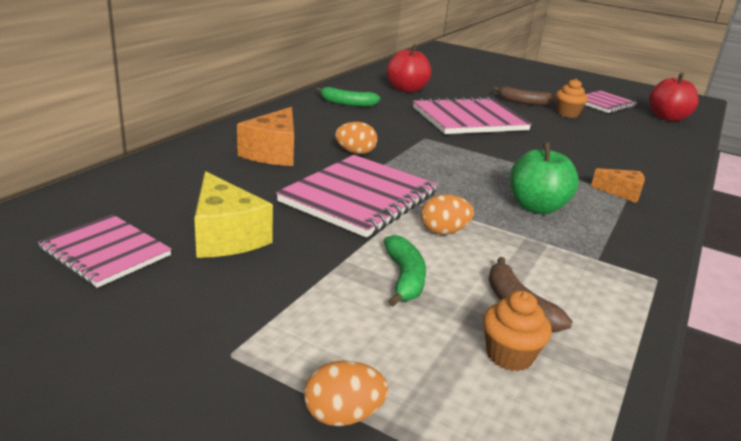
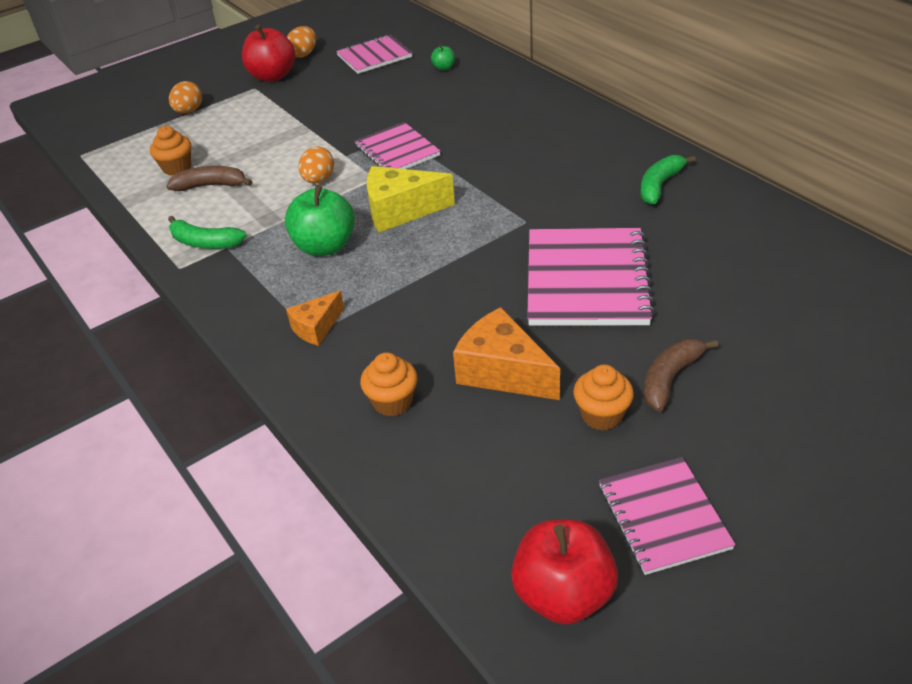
camera: 120 degrees right, 15 degrees up
(150, 196) = (444, 68): none -> green apple
(226, 236) = (370, 92): yellow cheese -> yellow cheese (400, 211)
(273, 153) = (509, 120): orange cheese -> orange cheese (502, 372)
(355, 152) = (496, 165): orange egg -> orange egg (304, 54)
(359, 198) = (397, 151): pink notebook -> pink notebook, size x0.62
(404, 278) = (274, 149): green banana -> green banana (205, 242)
(406, 89) = (733, 253): red apple -> red apple (272, 76)
(637, 159) = (392, 402): none -> orange cupcake

